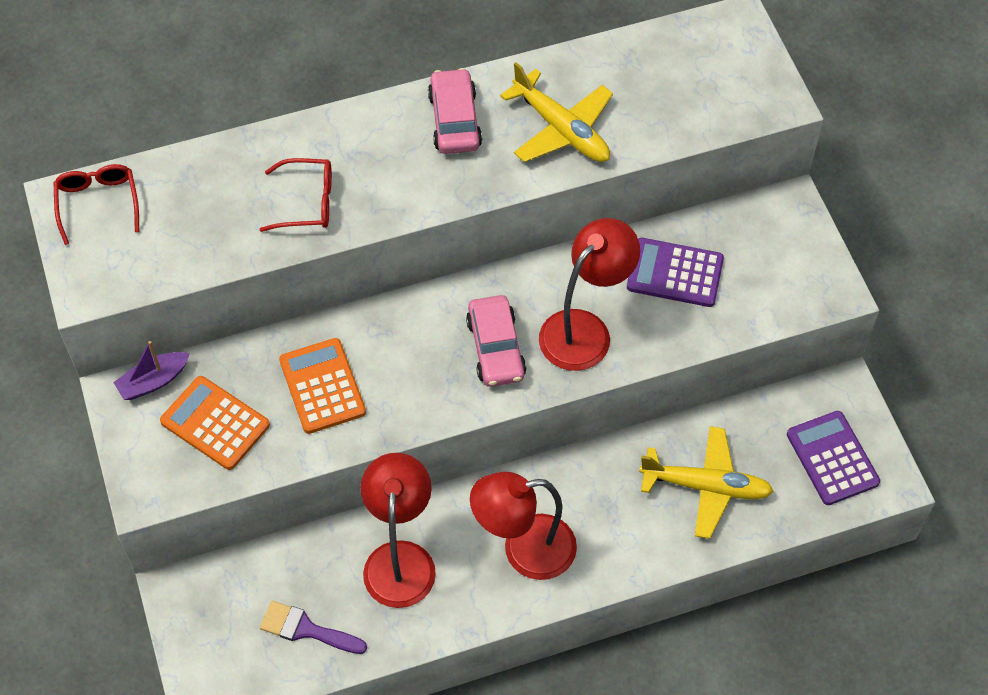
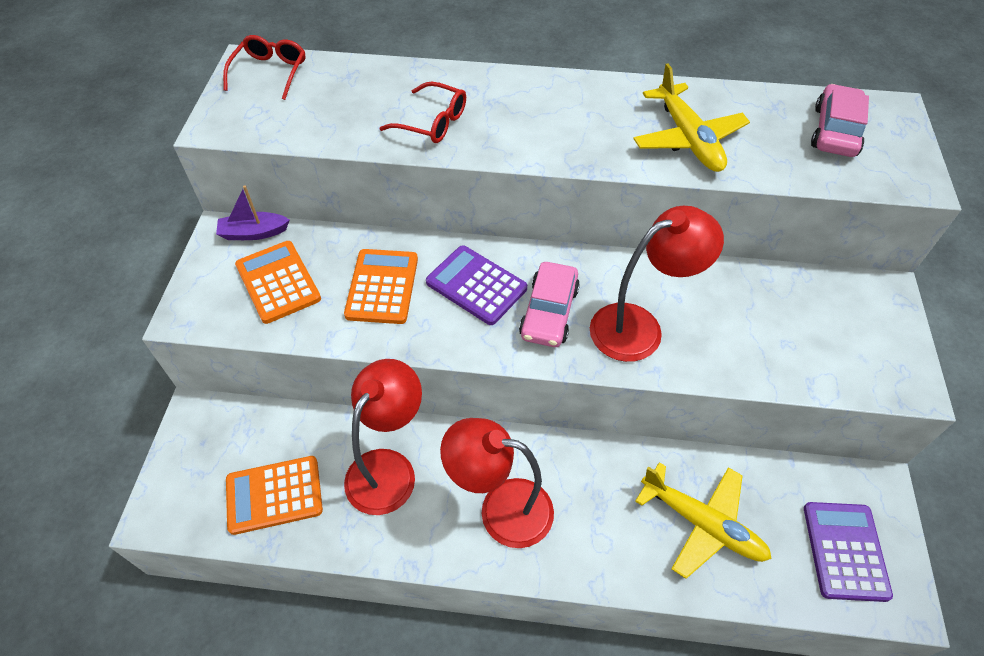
camera: 25 degrees right, 5 degrees down
(306, 629) = (274, 495): purple brush -> orange calculator
(454, 120) = (593, 104): pink car -> pink car (834, 131)
(675, 273) = (747, 310): purple calculator -> purple calculator (476, 285)

